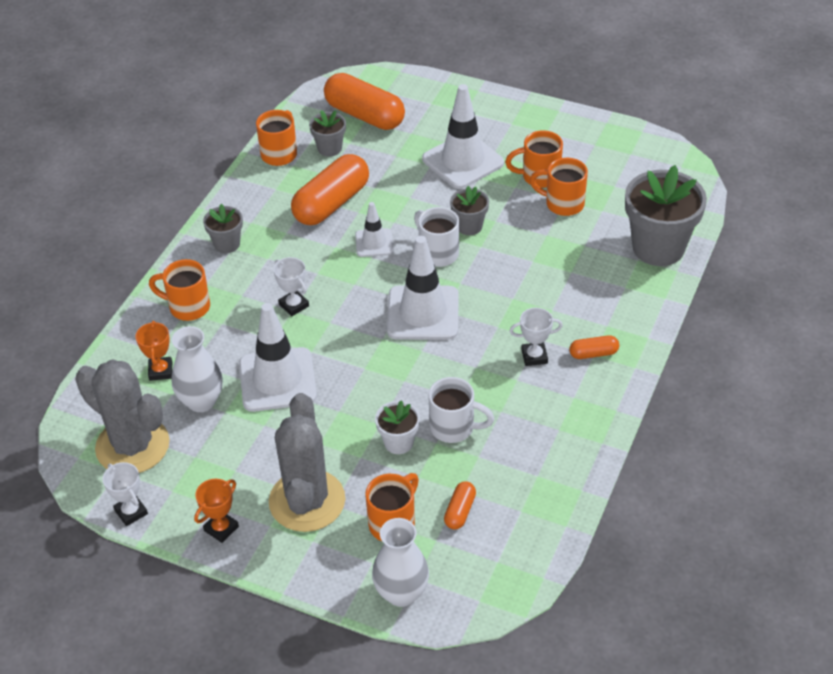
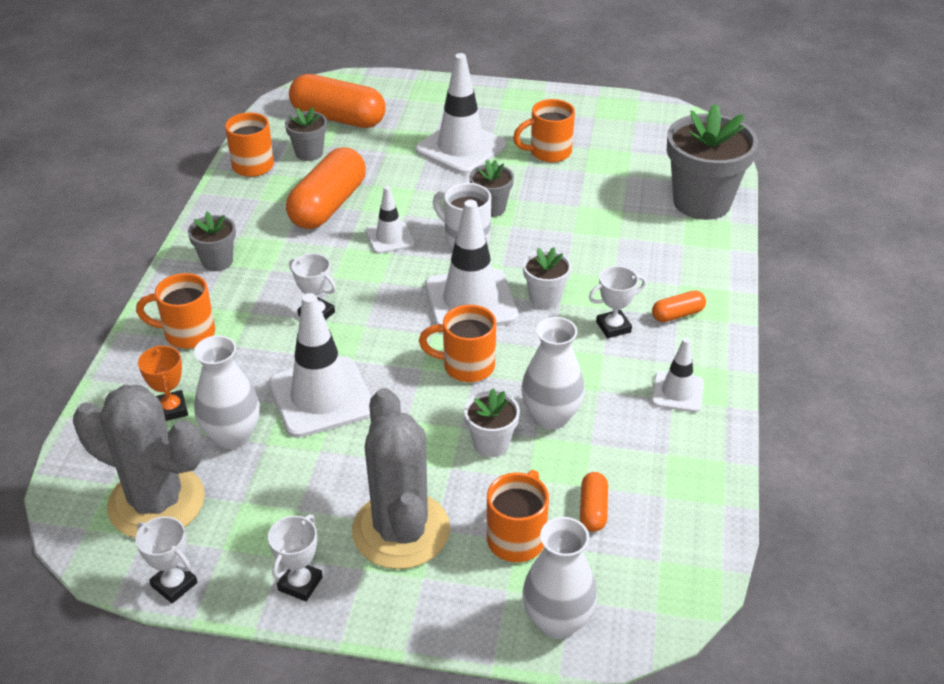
camera: 15 degrees left, 5 degrees down
(221, 528) = (300, 583): orange trophy -> white trophy
(454, 428) = (551, 417): white mug -> white vase
(486, 320) = (545, 298): none -> white flower pot
(563, 204) = (584, 174): orange mug -> orange mug (466, 366)
(566, 424) = (677, 392): none -> white traffic cone

